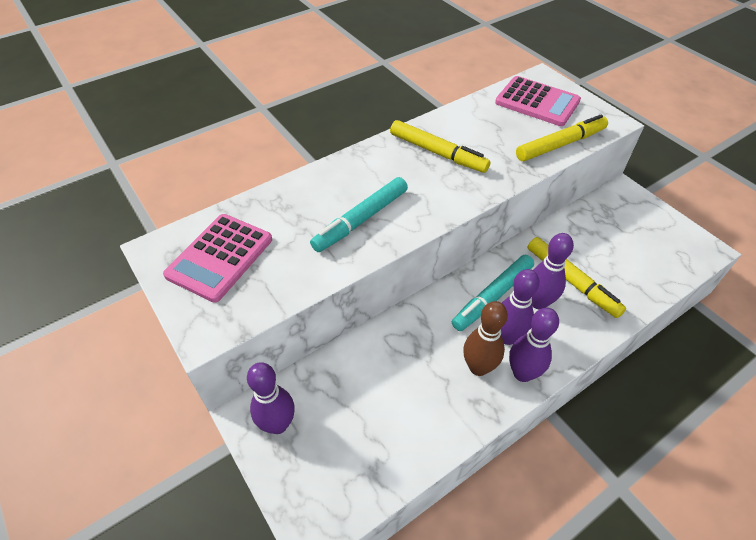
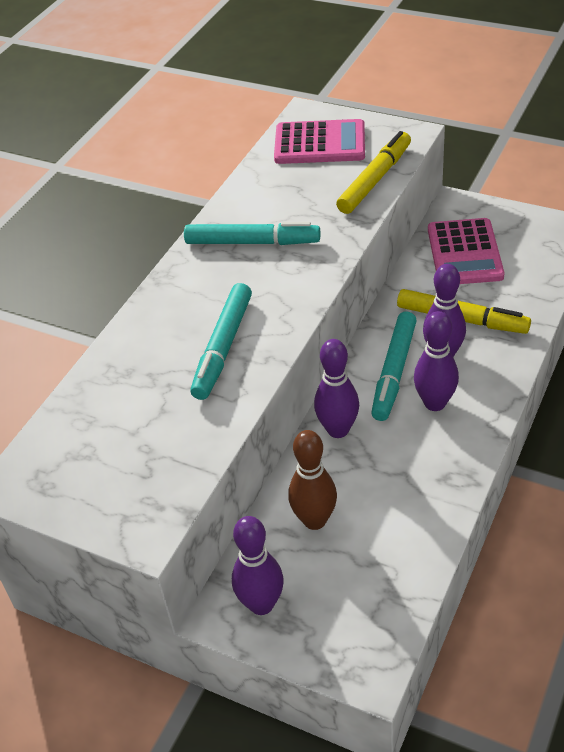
camera: 25 degrees left, 5 degrees down
(220, 257) = (96, 456): pink calculator -> pink calculator (464, 253)
(437, 152) = (252, 242): yellow marker -> turquoise marker
(478, 367) = (426, 445): brown bowling pin -> brown bowling pin (314, 520)
(522, 373) = (472, 429): purple bowling pin -> purple bowling pin (338, 430)

